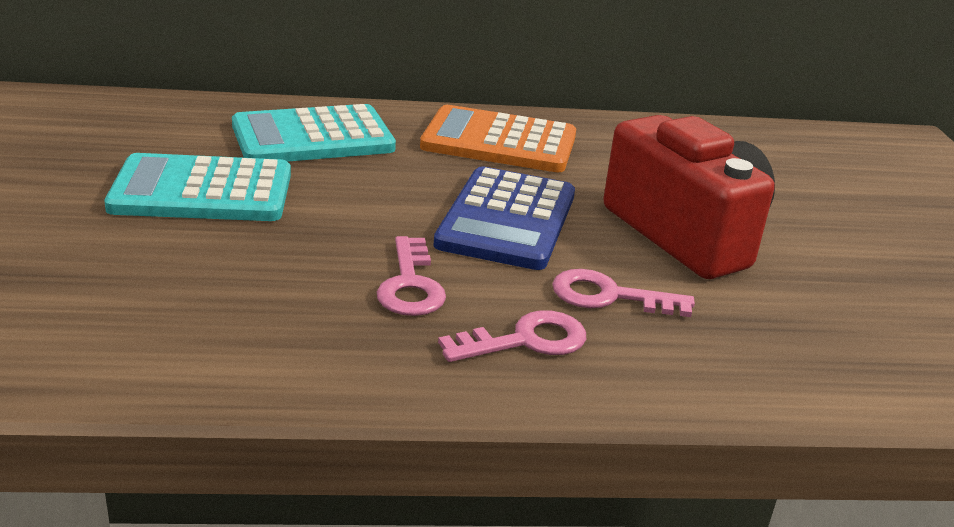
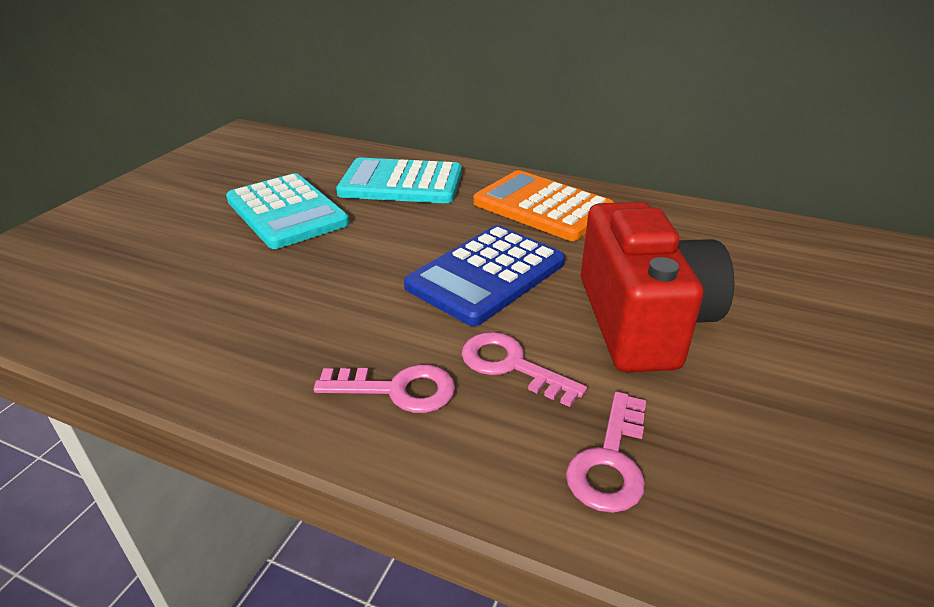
camera: 30 degrees right, 5 degrees up
(202, 191) = (286, 212): turquoise calculator -> turquoise calculator turned 150 degrees counterclockwise
(410, 285) = (354, 316): pink key -> pink key (610, 461)

